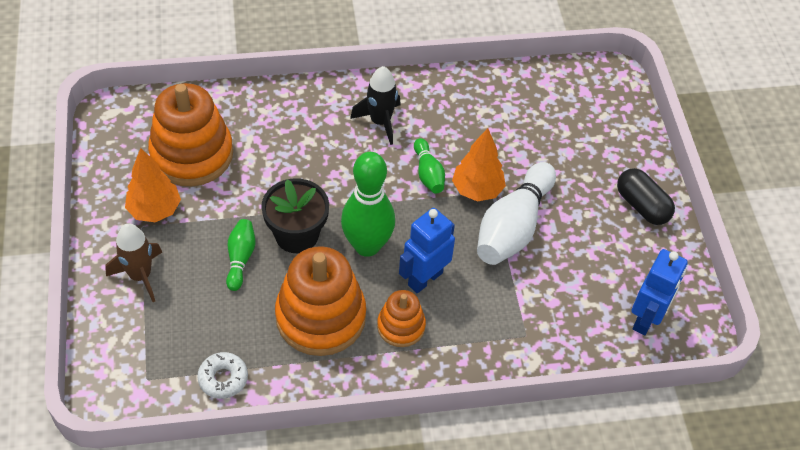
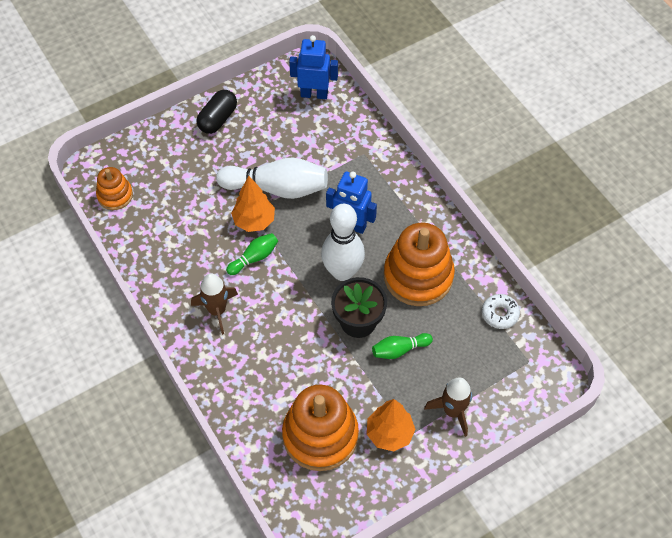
camera: 110 degrees left, 5 degrees up
(367, 246) = (342, 272): green bowling pin -> white bowling pin
(380, 122) = (217, 310): black rocket -> brown rocket
(401, 326) = (397, 225): orange stacking toy -> orange stacking toy (115, 195)

